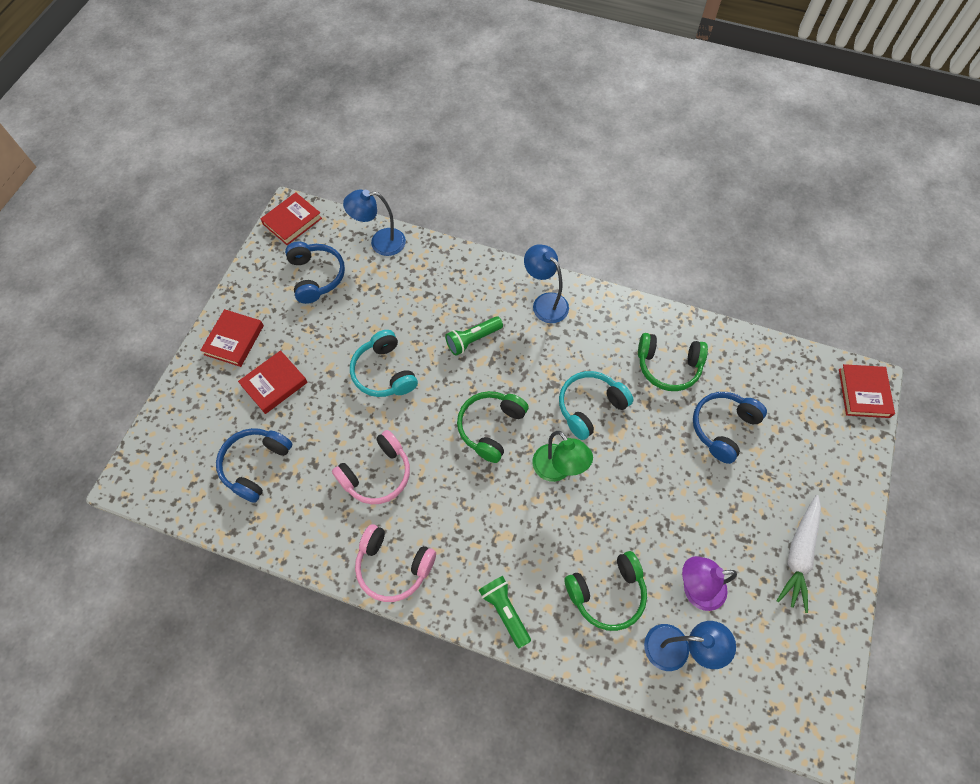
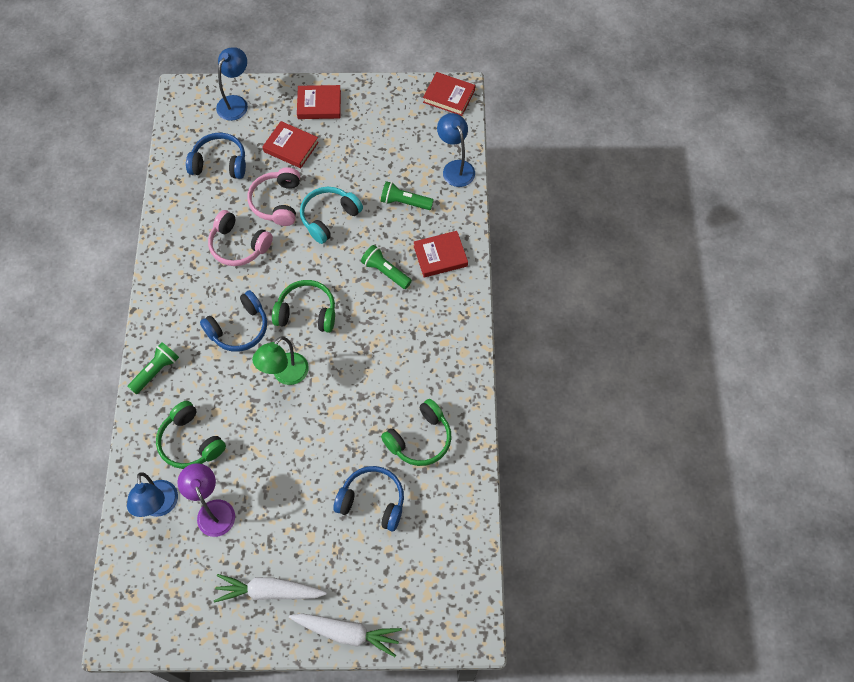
camera: 70 degrees right, 0 degrees up
(316, 276) = (401, 135): blue headphones -> blue headphones (239, 328)
(393, 566) = (169, 283): pink headphones -> pink headphones (277, 202)
(399, 298) = (404, 202): none -> green flashlight
(545, 302) = (447, 317): blue lamp -> blue lamp (236, 103)
(590, 407) = (353, 384): turquoise headphones -> none
(668, 366) = (420, 439): green headphones -> green headphones turned 120 degrees counterclockwise
(853, 491) = (347, 633): none -> white carrot
(863, 393) = (458, 628): red book -> red book (440, 256)

